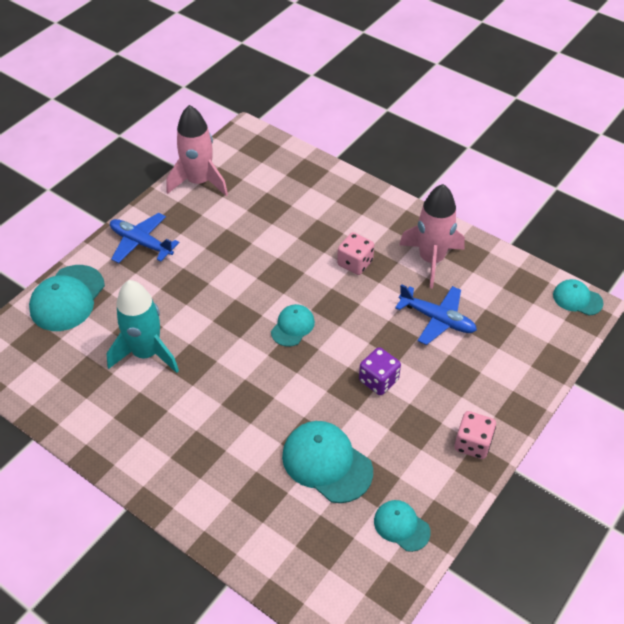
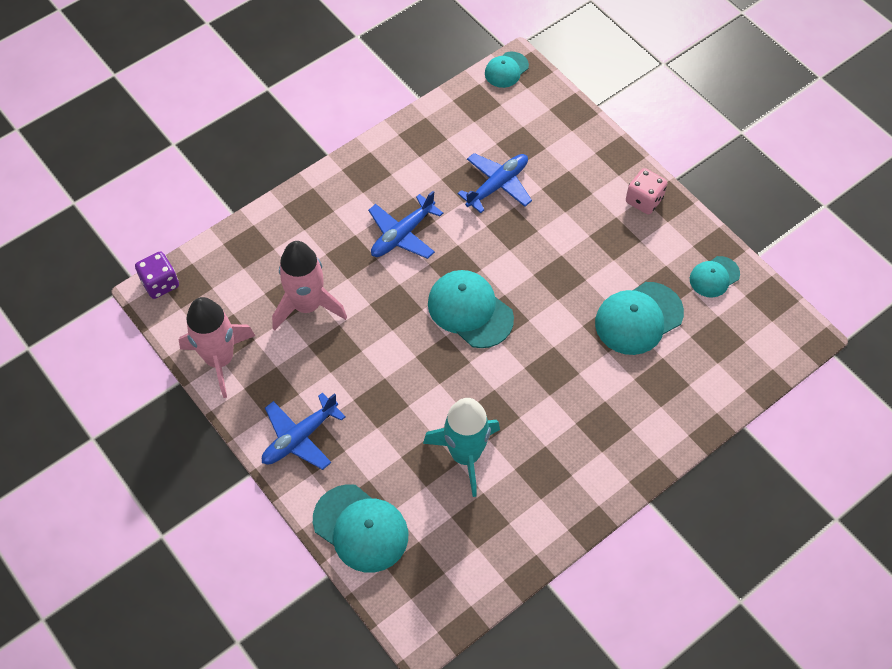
camera: 75 degrees left, 10 degrees up
(292, 326) = (470, 310): turquoise cap -> turquoise cap, size x1.71
(355, 263) = (402, 235): pink dice -> blue plane
(378, 380) = (557, 253): purple dice -> purple dice (160, 283)
(431, 259) = (419, 168): pink rocket -> pink rocket (307, 306)

